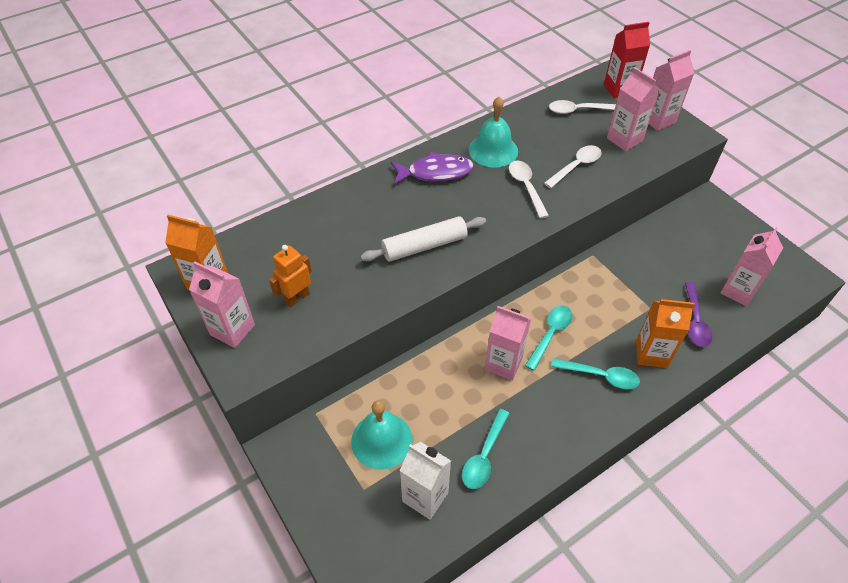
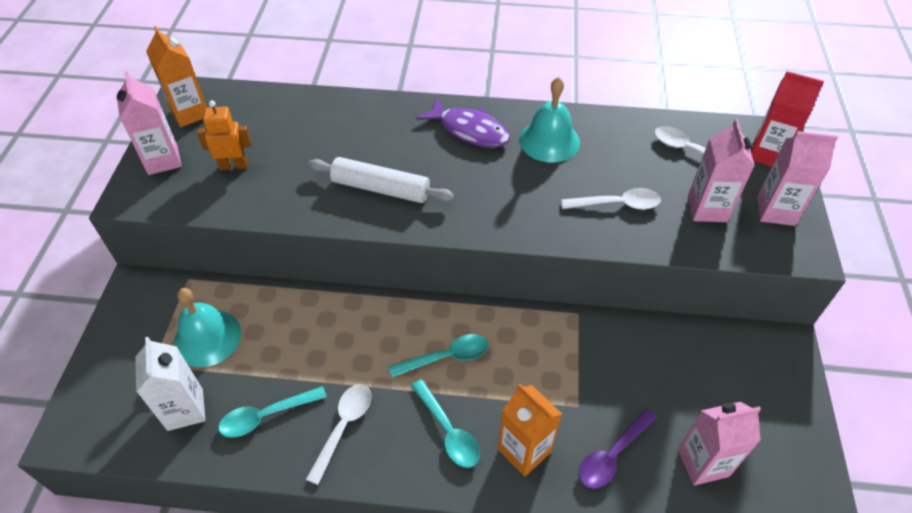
camera: 40 degrees right, 0 degrees up
(503, 363) = (374, 351): pink carton -> none
(526, 187) = (539, 194): white spoon -> white spoon (343, 427)

